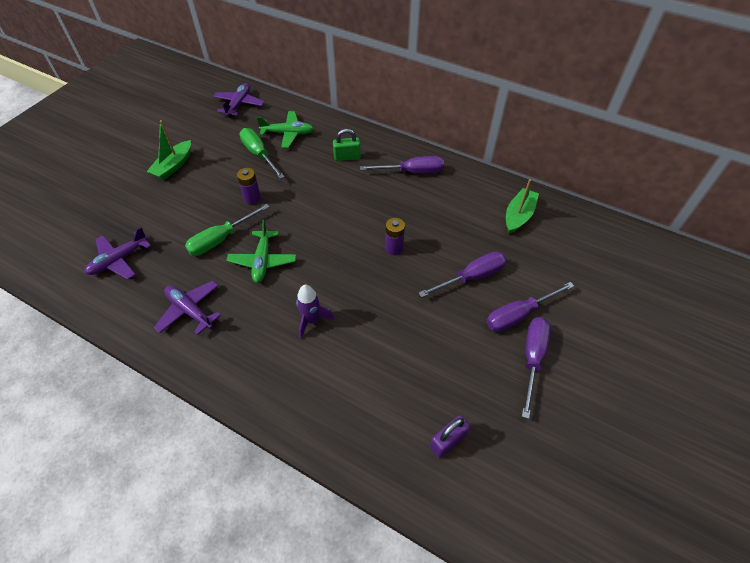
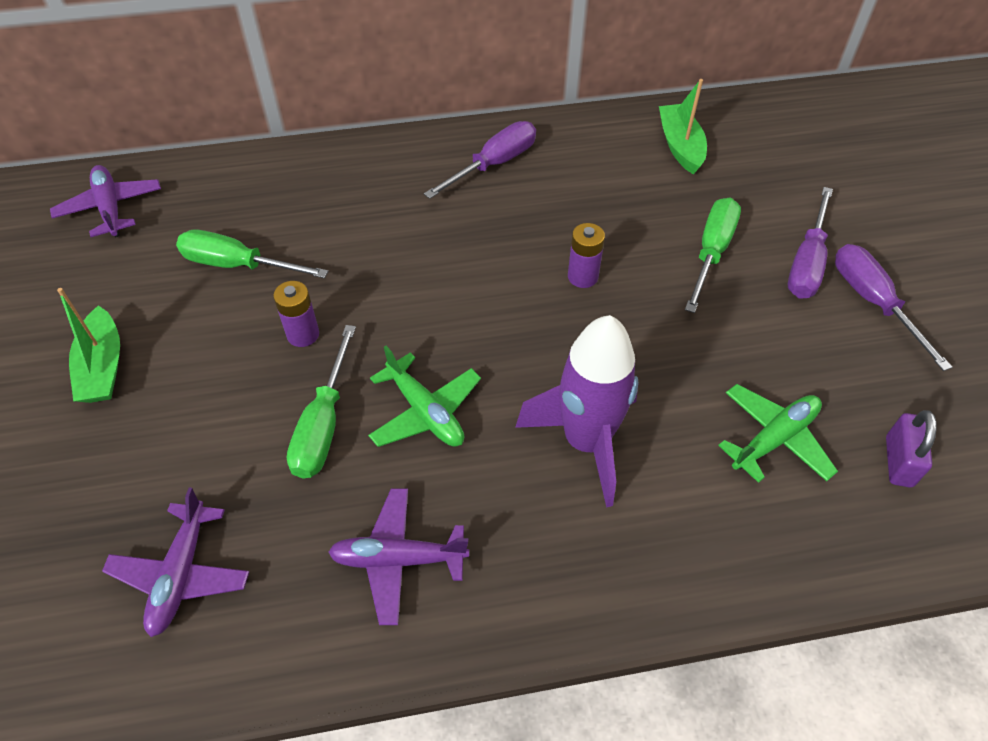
camera: 40 degrees left, 0 degrees up
(288, 133) = (249, 209): green plane -> green plane (774, 439)
(311, 320) = (586, 442): purple rocket -> purple rocket, size x1.83
(347, 157) = (381, 194): green padlock -> none
(471, 277) = (711, 252): purple screwdriver -> green screwdriver

